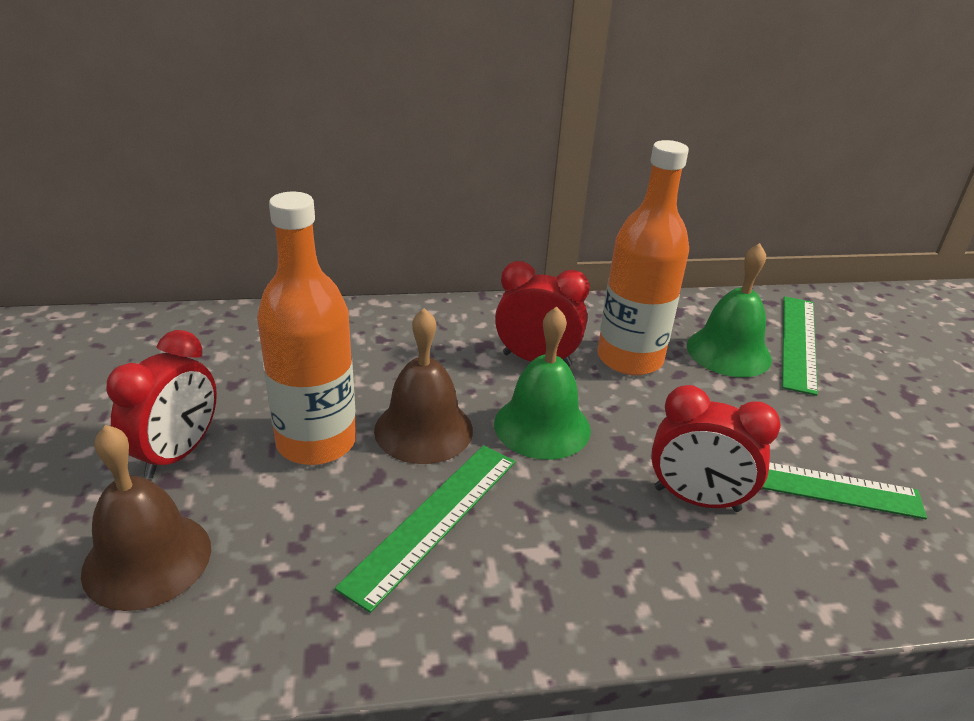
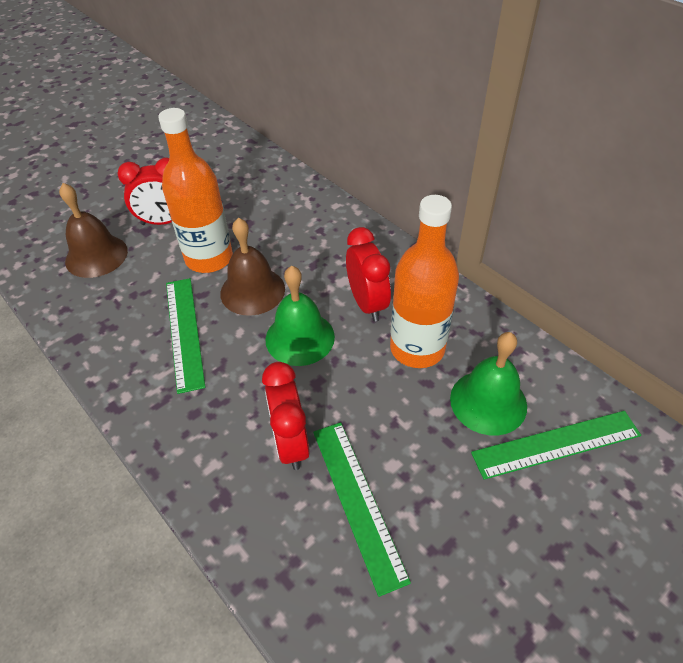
camera: 60 degrees right, 15 degrees up
(433, 520) = (184, 332): green ruler -> green ruler turned 75 degrees clockwise

